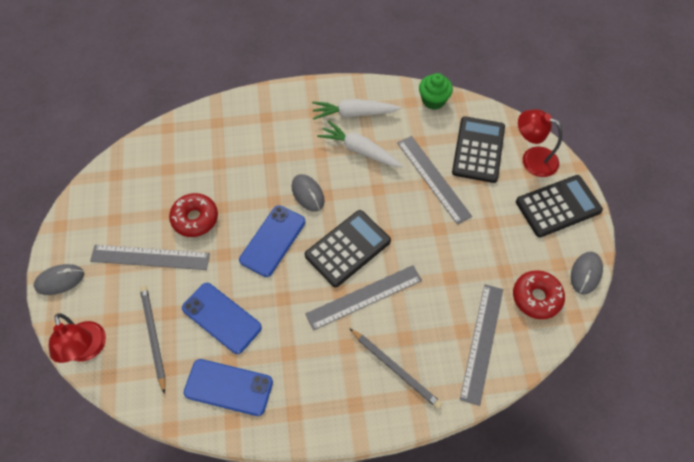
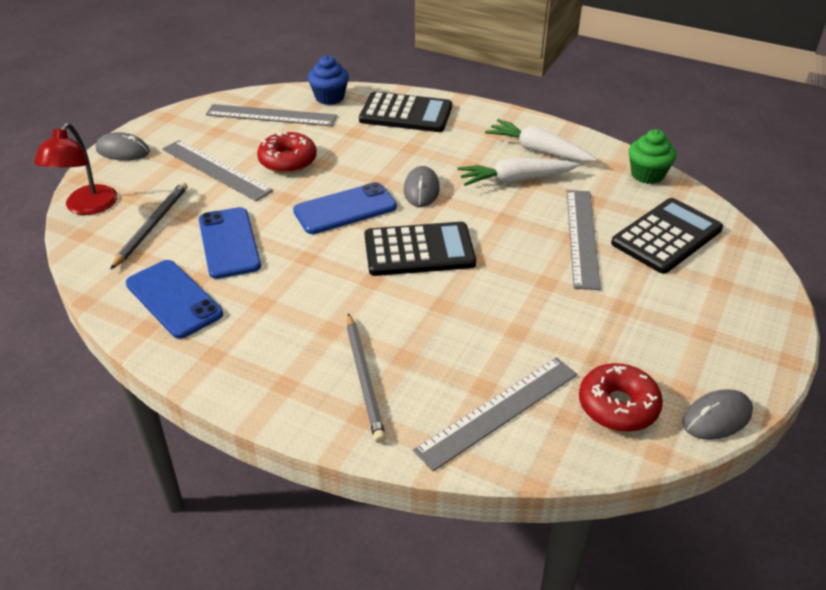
camera: 35 degrees right, 20 degrees down
(170, 137) = (329, 97): none -> blue cupcake
(359, 150) = (515, 180): white carrot -> white carrot turned 75 degrees counterclockwise
(364, 297) = (394, 298): grey ruler -> grey ruler (271, 115)
(532, 158) = (736, 273): red lamp -> none
(558, 206) = (734, 333): black calculator -> black calculator (406, 114)

